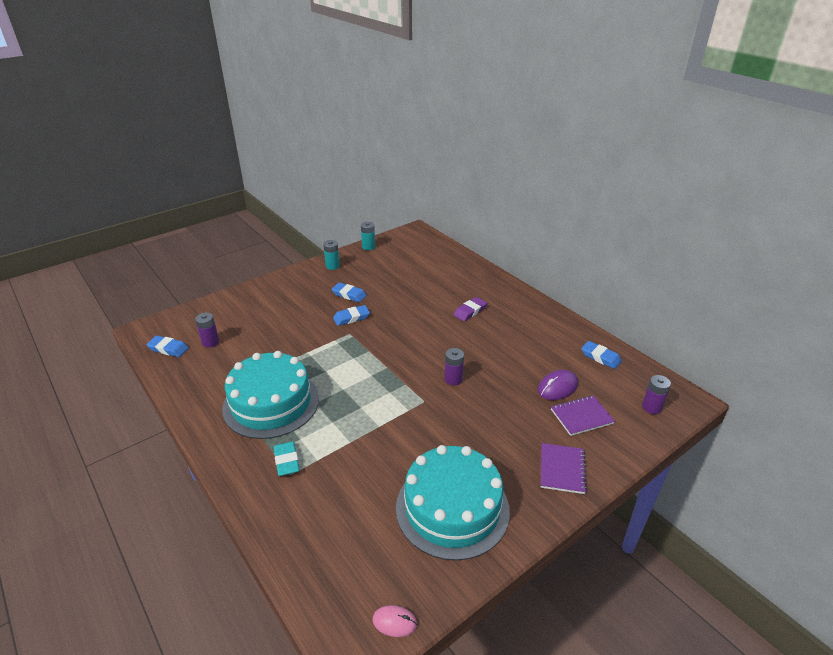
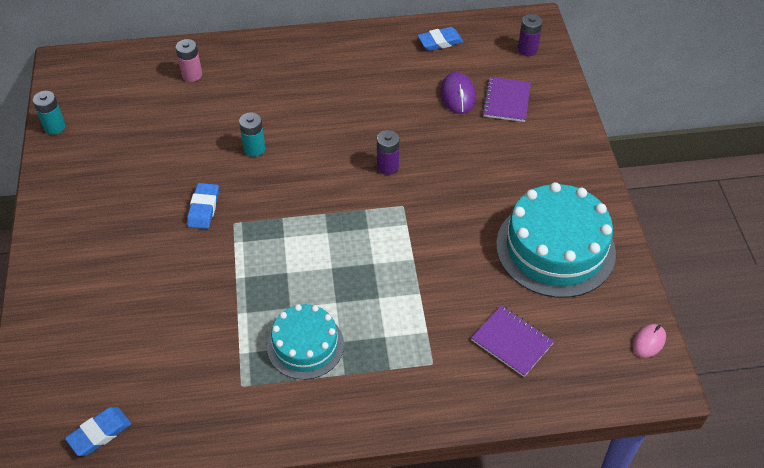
camera: 60 degrees left, 15 degrees up
(210, 342) = (127, 377): purple battery -> none
(271, 403) = (305, 345): turquoise cake -> turquoise cake, size x0.60
(286, 461) = (411, 360): turquoise eraser -> none
(332, 266) = (65, 183): turquoise battery -> turquoise battery (254, 149)
(349, 295) = (151, 191): blue eraser -> none
(451, 271) = (192, 75): none -> pink battery
(470, 311) = (286, 97): purple eraser -> none
(562, 469) = (558, 149): purple notebook -> purple notebook (512, 342)

